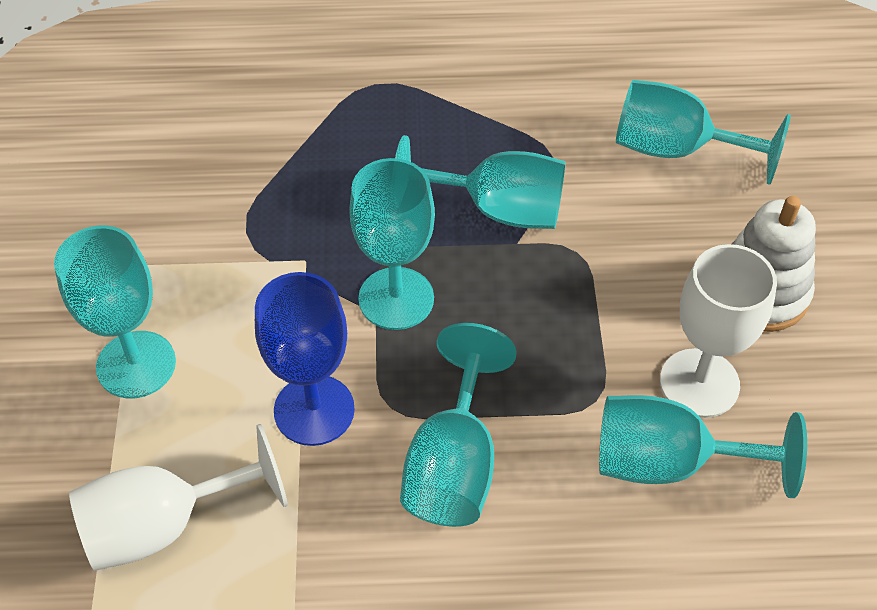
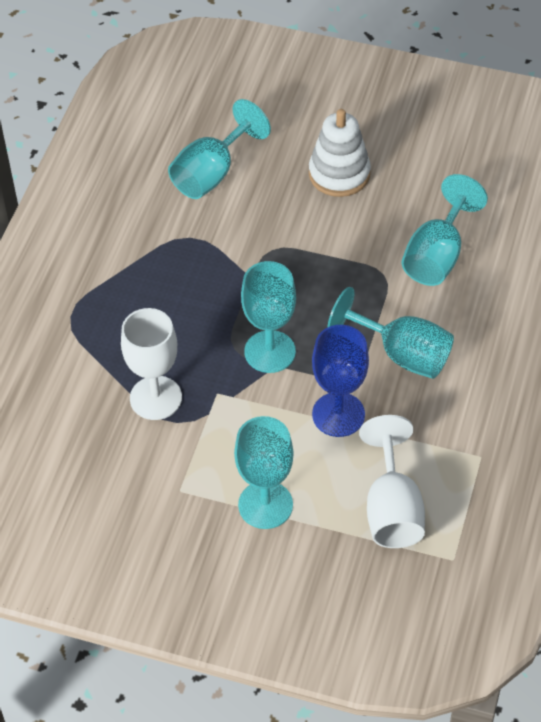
camera: 70 degrees left, 0 degrees up
(497, 210) = (220, 279): turquoise goblet -> none
(699, 383) = (390, 224): white goblet -> white goblet (156, 398)

